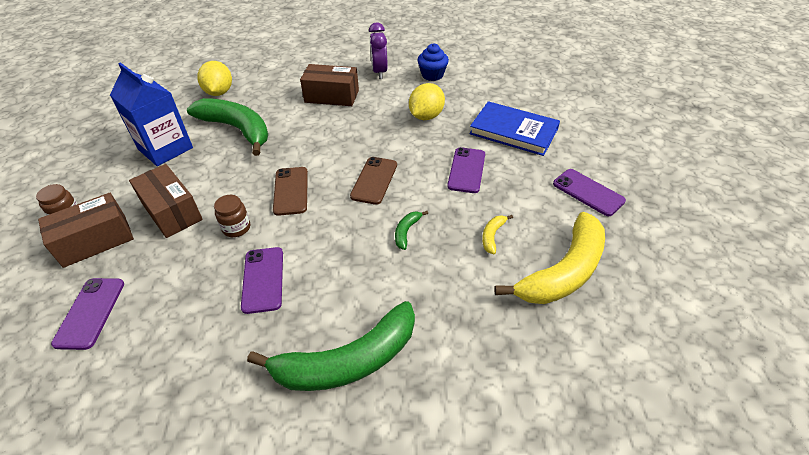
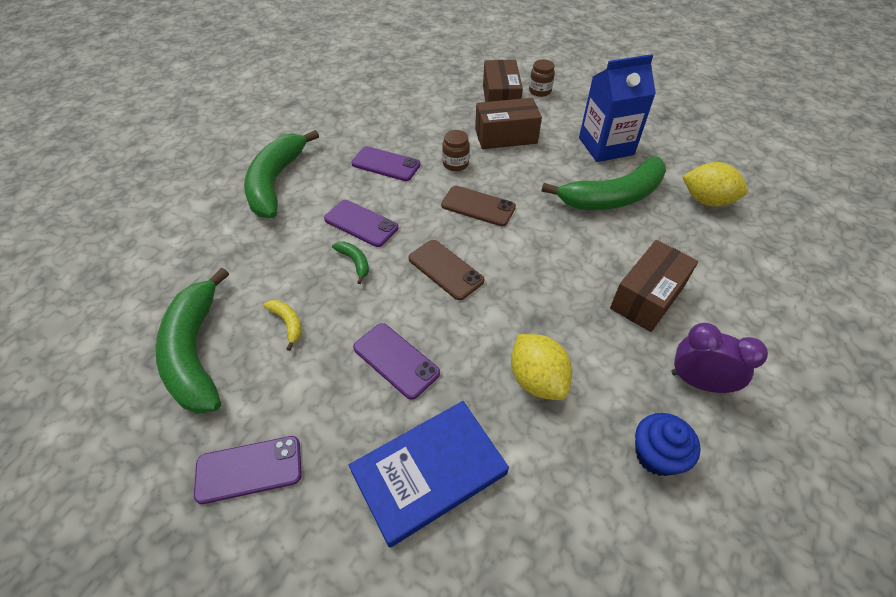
camera: 120 degrees right, 5 degrees up
(90, 313) = (429, 92): purple phone -> purple phone (361, 223)
(563, 271) = (196, 352): yellow banana -> green banana

